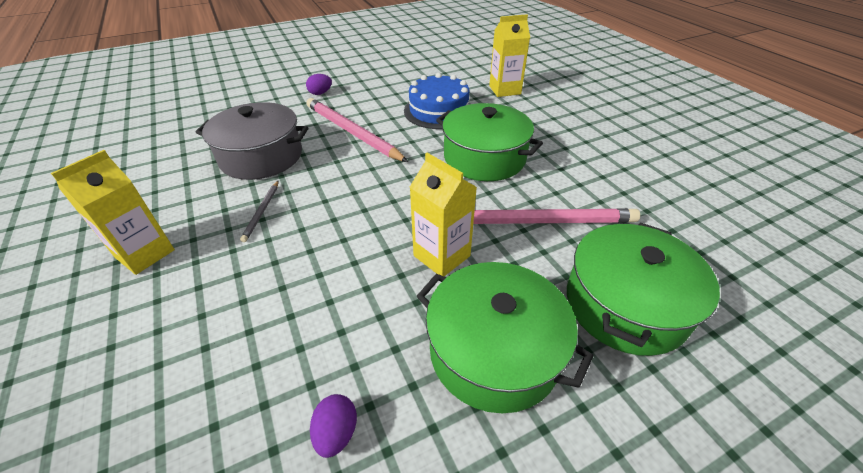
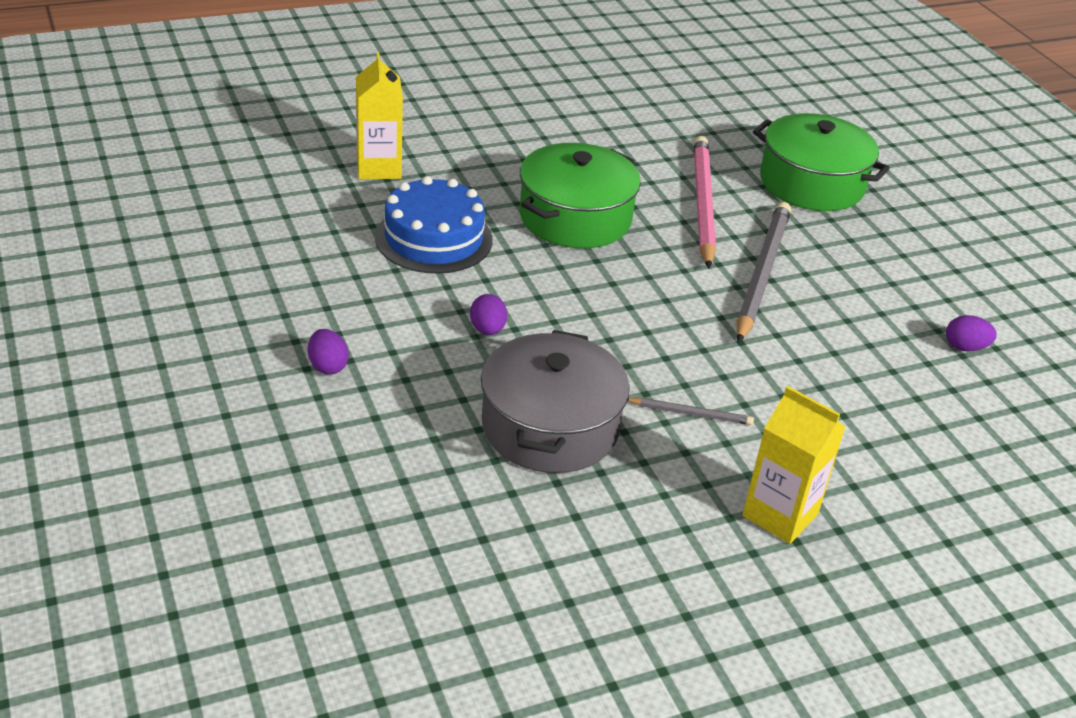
camera: 90 degrees left, 5 degrees down
(352, 132) = (487, 330): pink pencil -> purple egg
(441, 256) = (761, 273): yellow carton -> grey pencil
(494, 351) = (873, 259): green pot -> none

